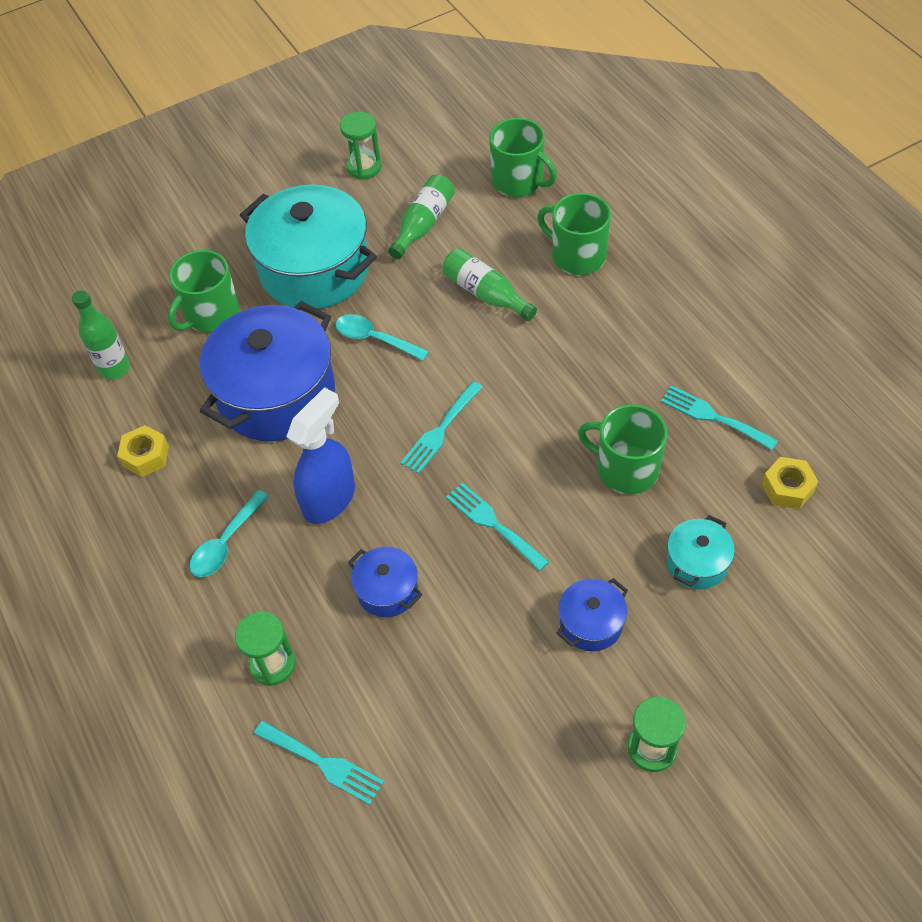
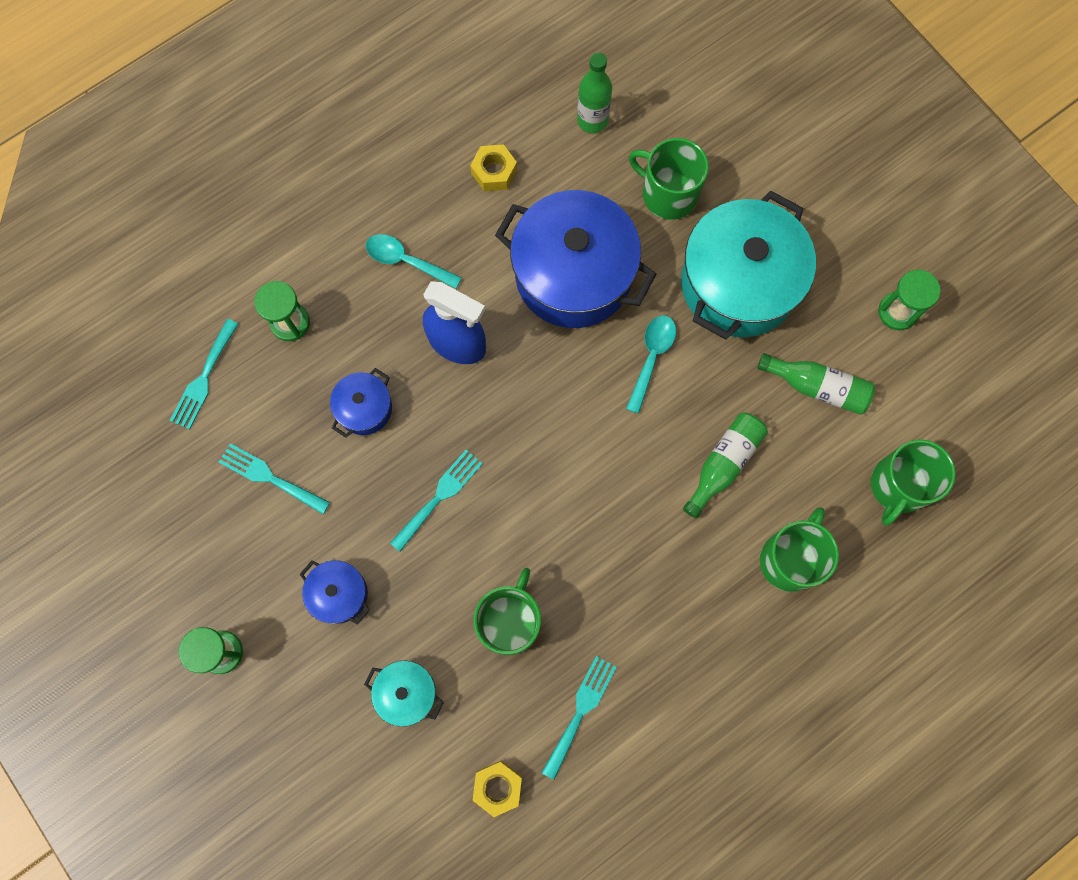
camera: 80 degrees right, 20 degrees up
(440, 431) = (542, 436): turquoise fork -> turquoise fork (269, 477)

